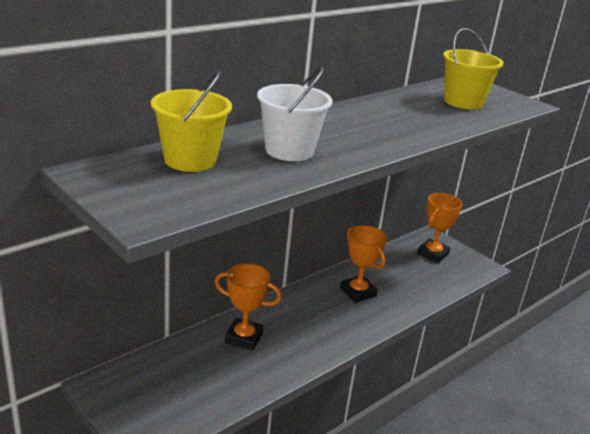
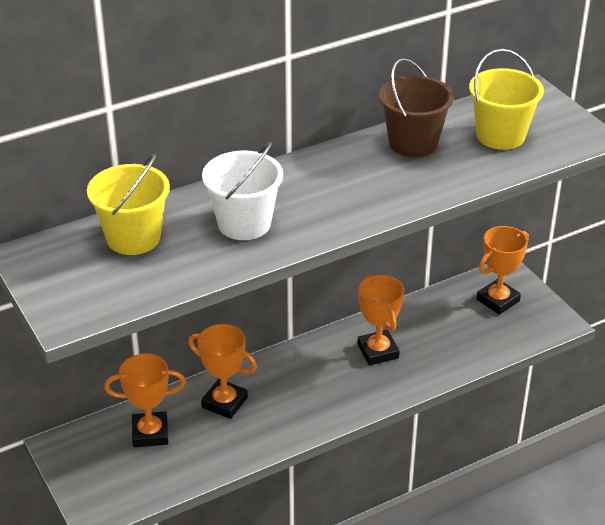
camera: 15 degrees right, 10 degrees up
(183, 367) = (150, 433): none -> orange trophy
(400, 105) = (413, 143): none -> brown bucket

